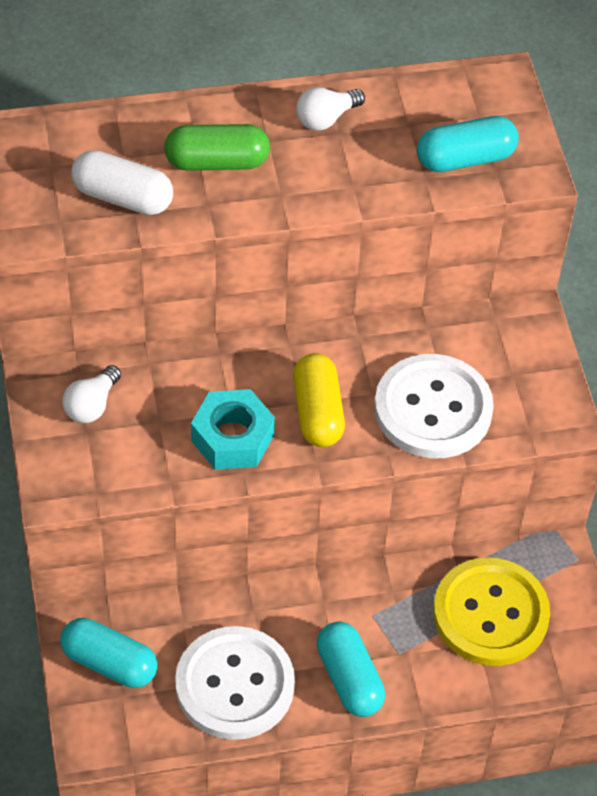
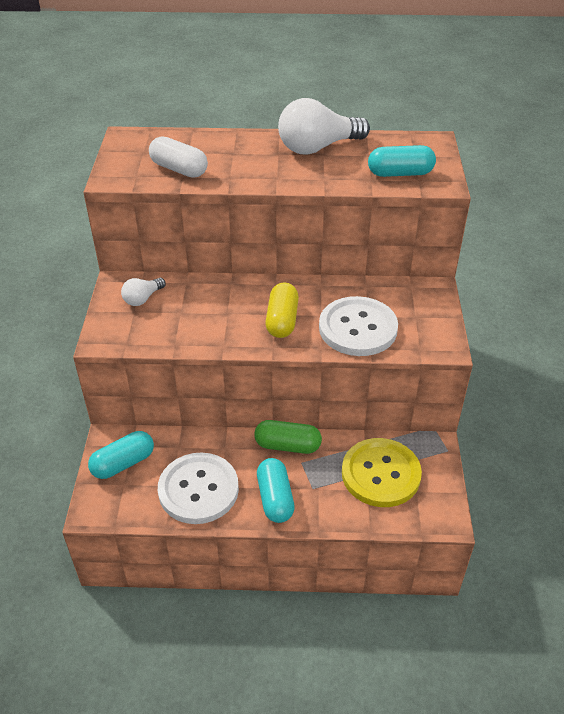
camera: 15 degrees right, 10 degrees down
(109, 663) = (123, 463): turquoise capsule -> turquoise capsule turned 75 degrees counterclockwise
(217, 162) = (243, 160): green capsule -> green capsule (287, 445)
(232, 438) = (223, 326): turquoise nut -> none
(326, 118) = (318, 147): white light bulb -> white light bulb, size x1.98

